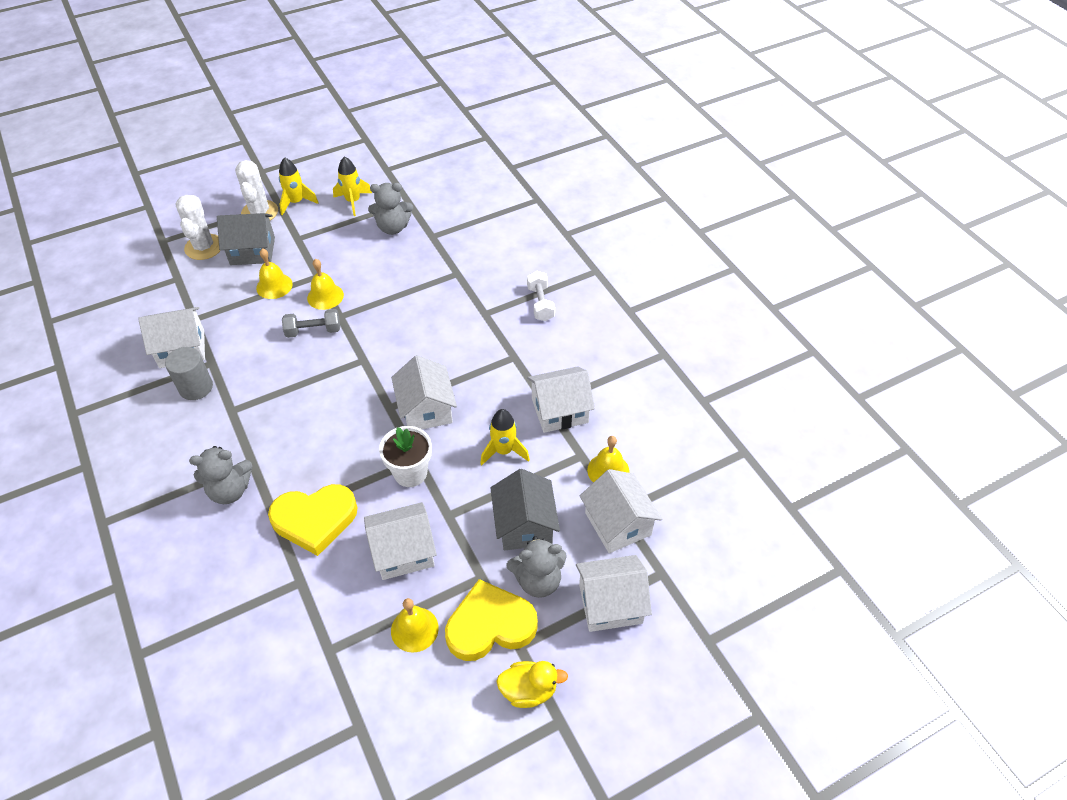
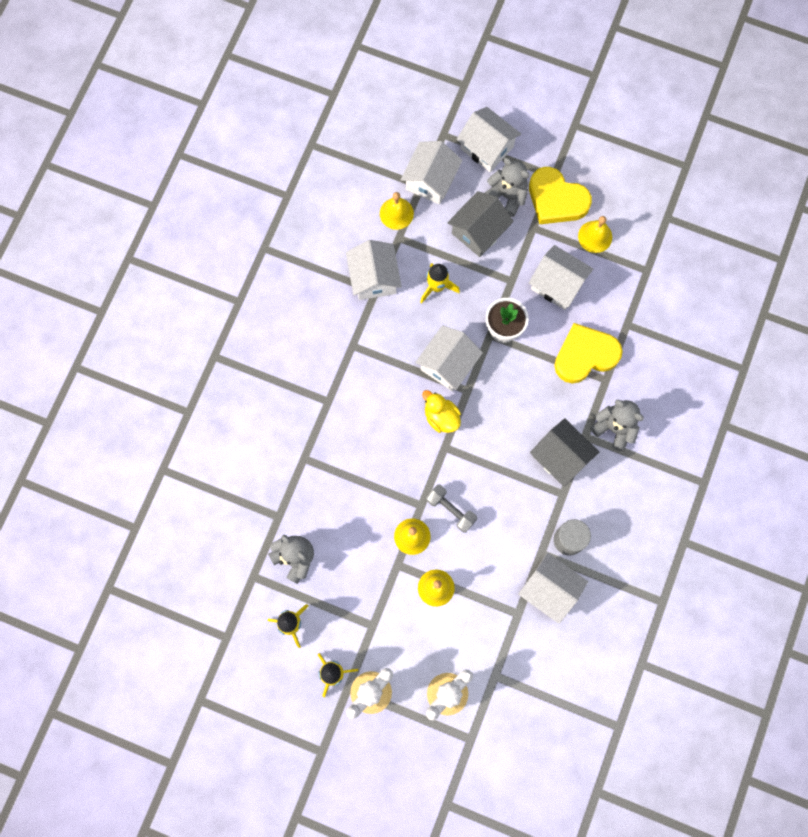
camera: 130 degrees left, 25 degrees up
(252, 251) = (417, 647): grey house -> grey house (561, 457)
(315, 520) = (585, 355): yellow heart -> yellow heart turned 60 degrees counterclockwise
(529, 690) = (573, 152): yellow duck -> yellow duck (441, 417)
(540, 303) = (284, 369): white dumbbell -> none
(559, 410) = (374, 278): white house -> white house turned 45 degrees clockwise

